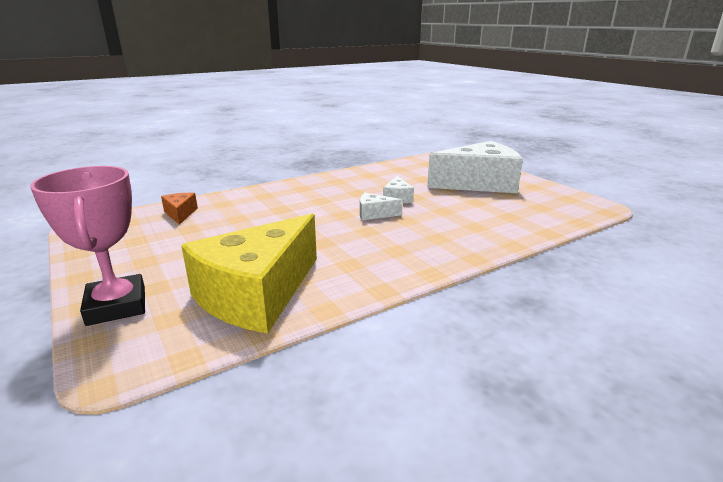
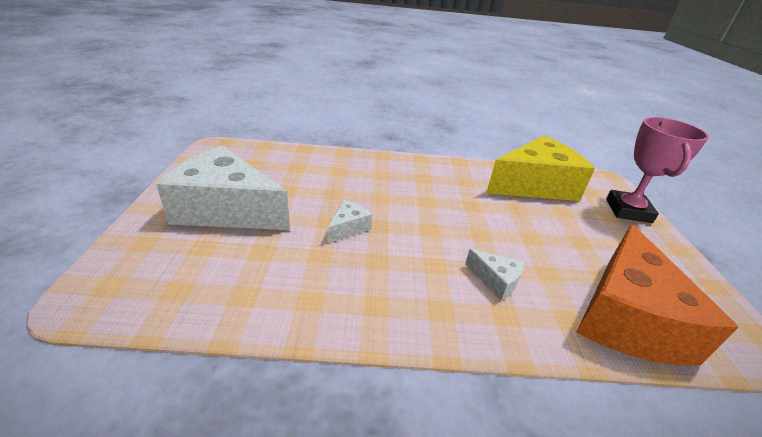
camera: 150 degrees left, 10 degrees up
(180, 214) = (627, 317): orange cheese -> orange cheese, size x2.39
(374, 214) = (399, 216): white cheese -> white cheese (495, 281)

